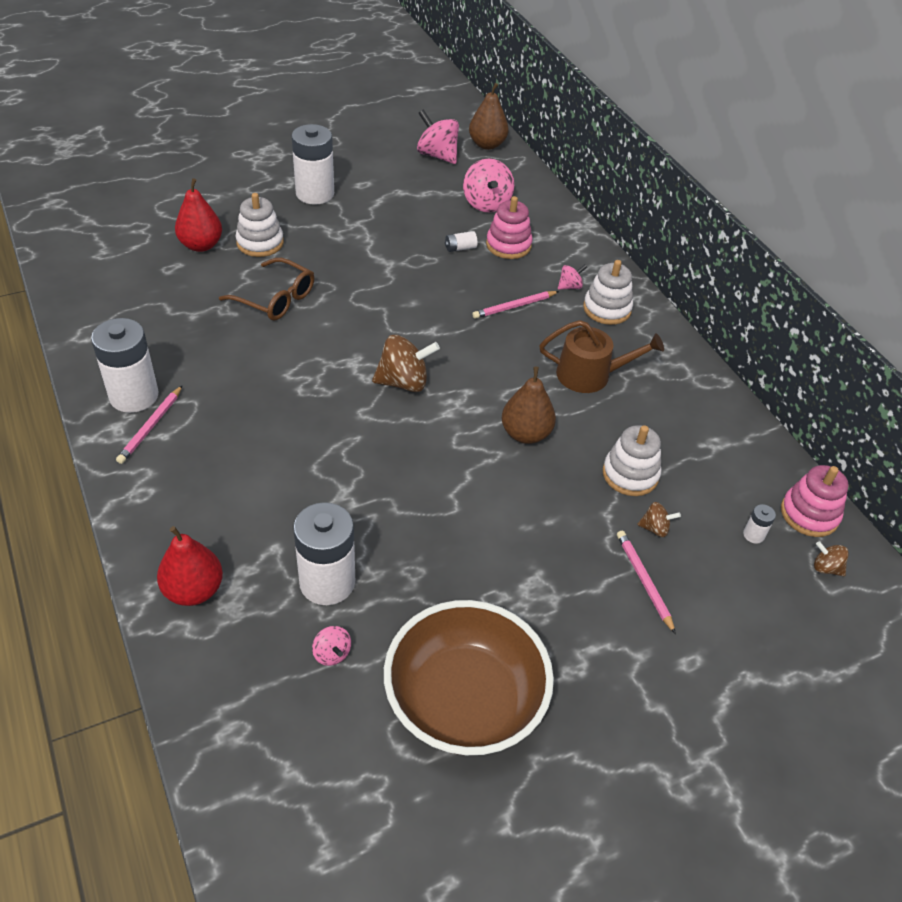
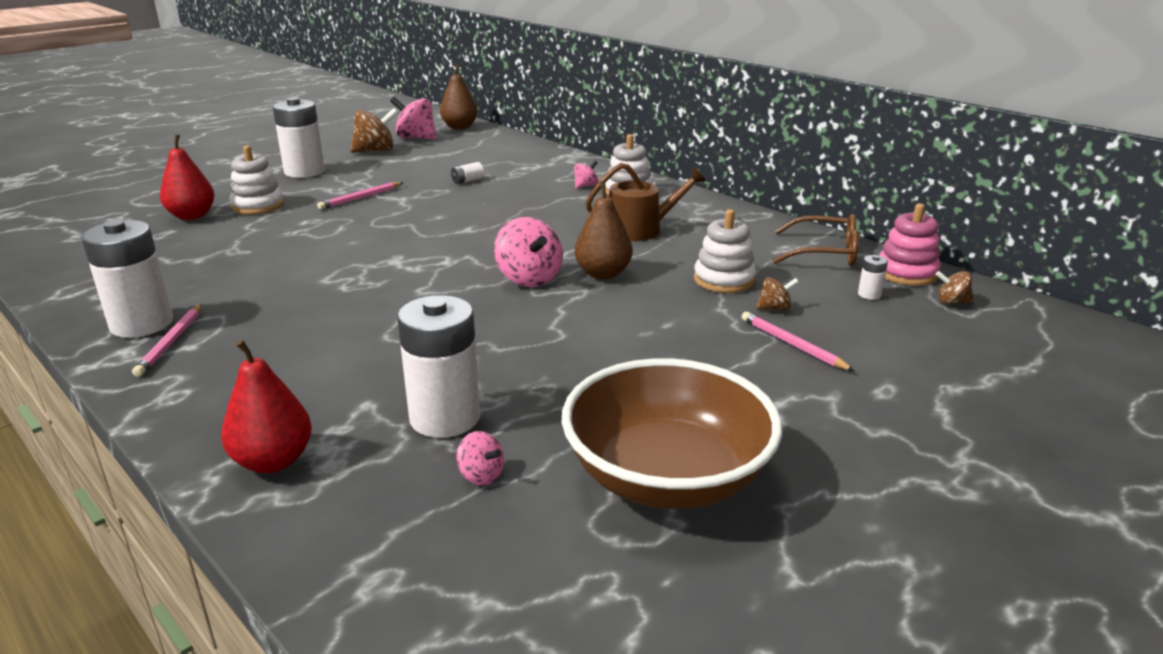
camera: 15 degrees left, 20 degrees down
(275, 298) = (289, 235): brown glasses -> brown glasses (824, 253)
(404, 382) = (456, 263): brown spinning top -> brown spinning top (375, 151)
(486, 203) = (478, 155): pink spinning top -> pink spinning top (529, 278)
(508, 245) = (513, 173): pink stacking toy -> none
(514, 306) = (540, 204): pink pencil -> pink pencil (361, 198)

